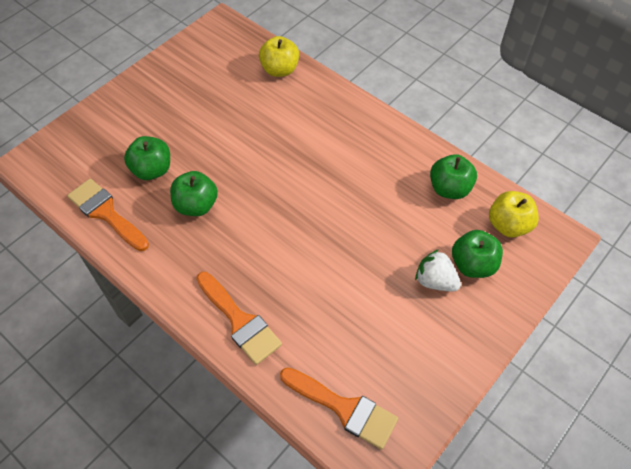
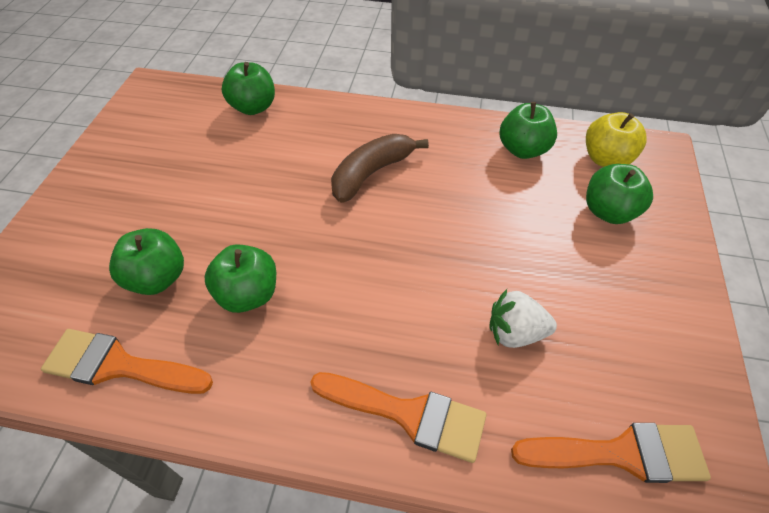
camera: 30 degrees left, 5 degrees down
(280, 70) = (253, 107): yellow apple -> green apple
(326, 158) = (372, 173): none -> brown banana
(435, 281) = (588, 246): white strawberry -> white strawberry (515, 332)

